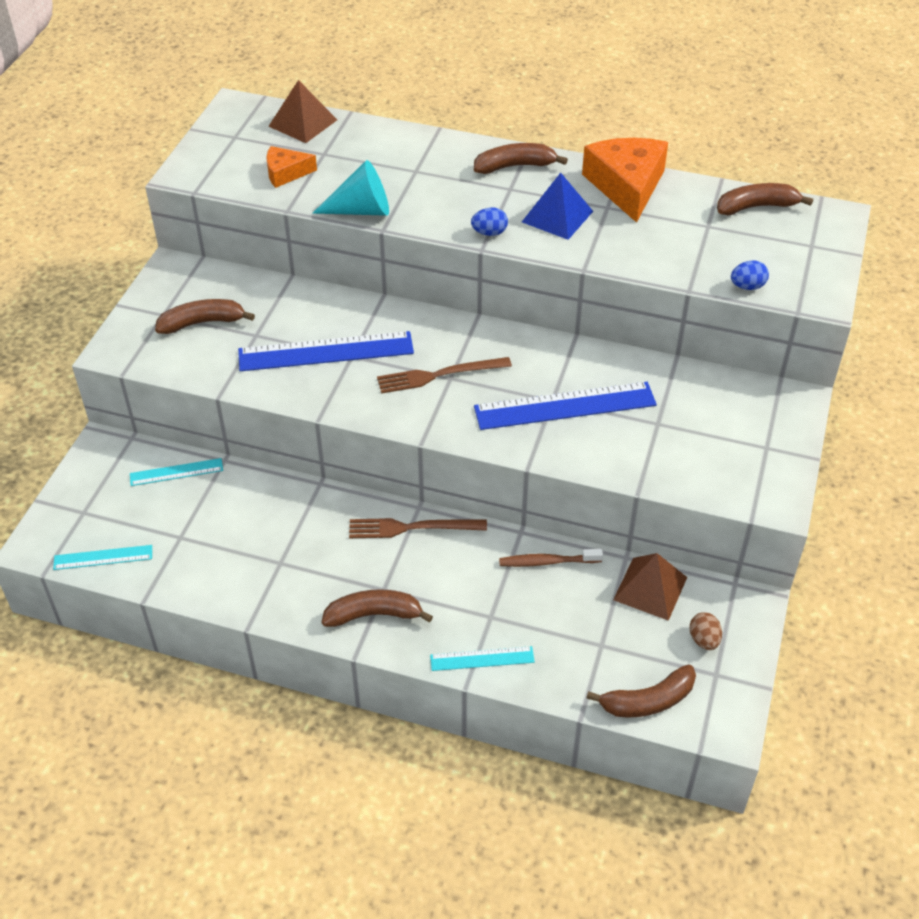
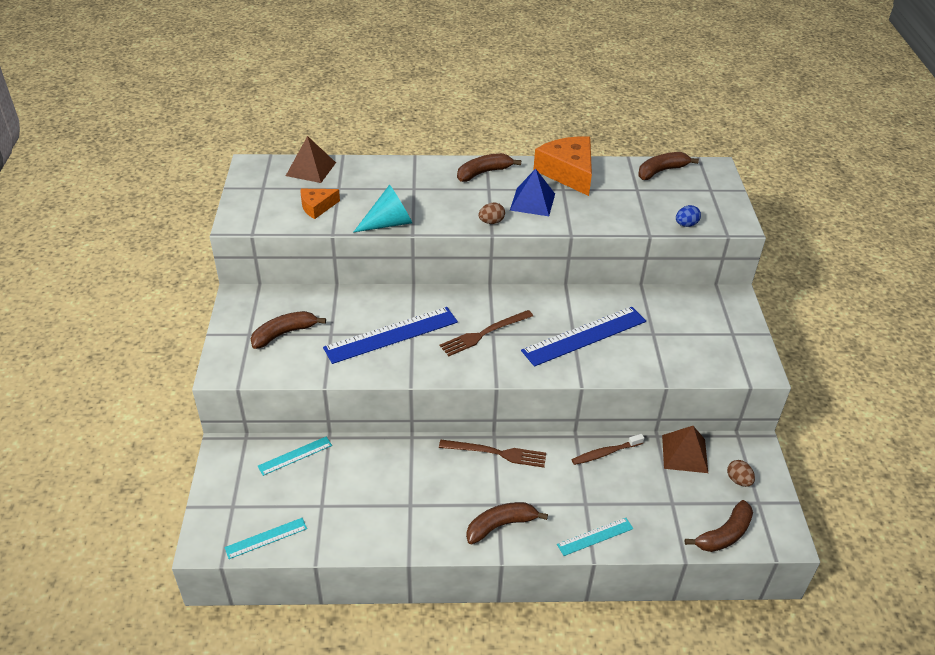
camera: 20 degrees left, 5 degrees down
(412, 528) = (496, 453): brown fork -> brown fork turned 150 degrees counterclockwise
(489, 233) = (491, 222): blue egg -> brown egg

